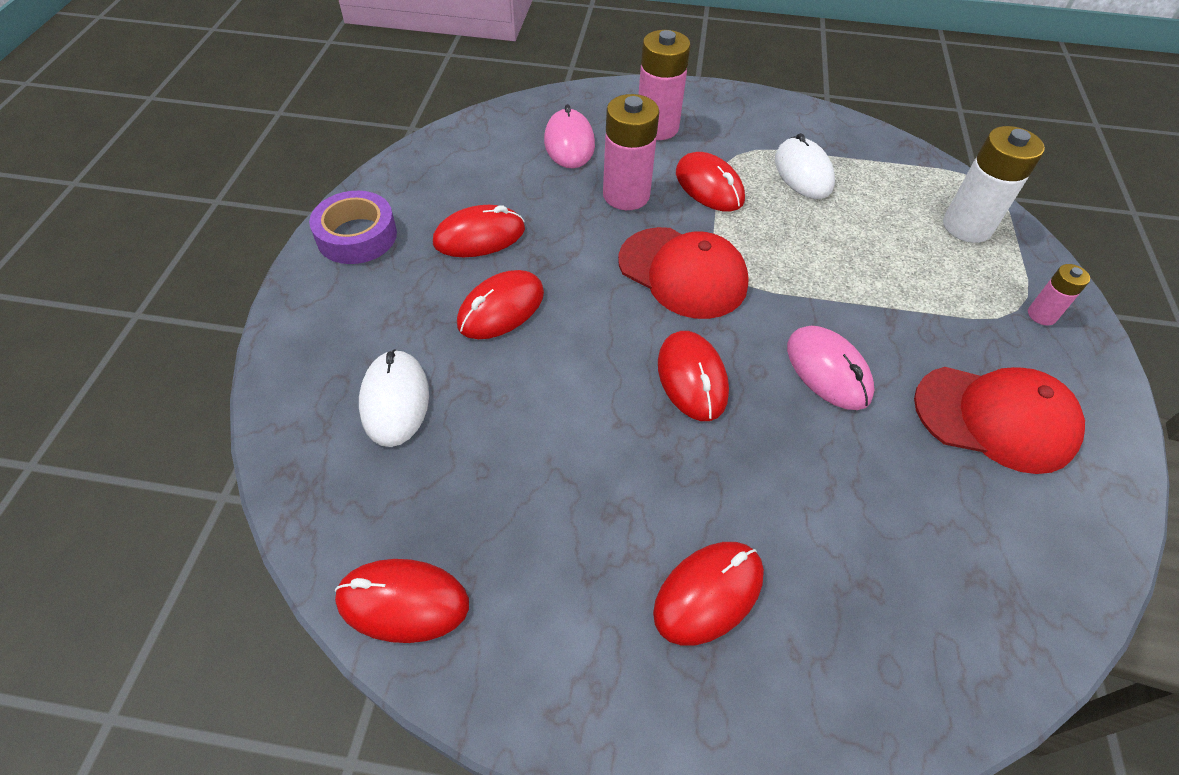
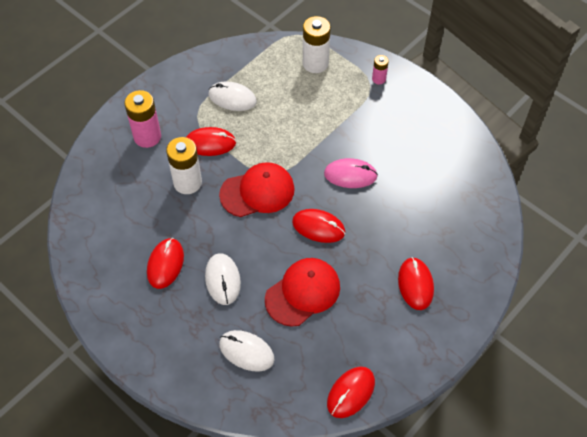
camera: 55 degrees left, 5 degrees up
(357, 236) = (120, 321): purple tape -> none
(501, 308) = (223, 280): red mouse -> white mouse
(569, 143) = (126, 184): pink mouse -> none
(626, 195) = (187, 182): pink battery -> white battery
(995, 418) = (411, 136): red cap -> red cap (303, 292)

